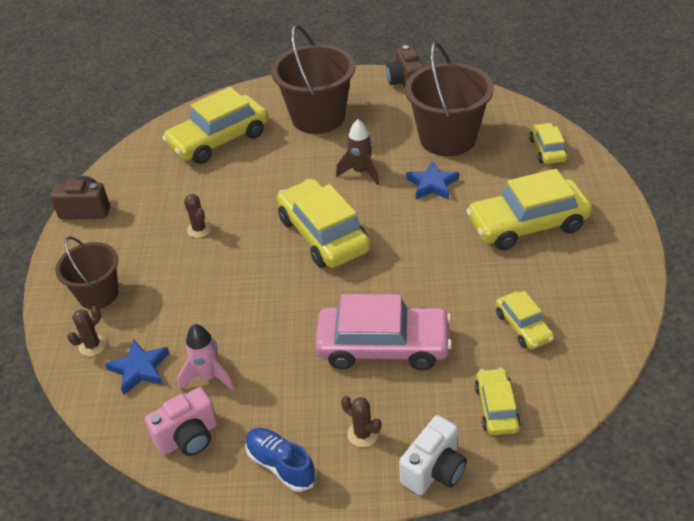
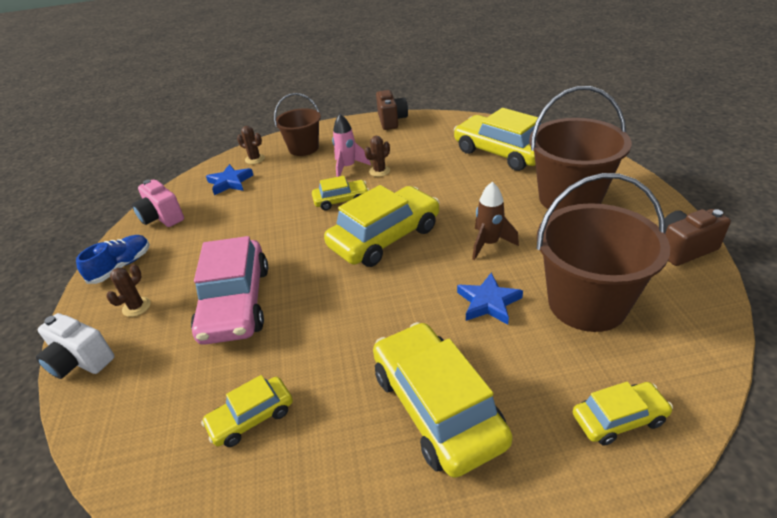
camera: 80 degrees right, 5 degrees down
(209, 377) = (217, 213): pink rocket -> pink rocket (348, 167)
(496, 407) = (139, 402): yellow car -> yellow car (341, 200)

